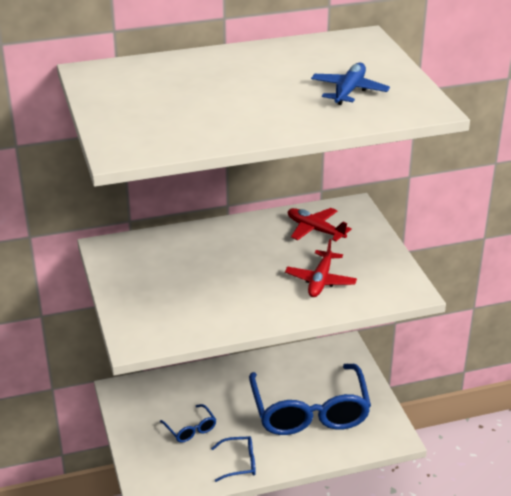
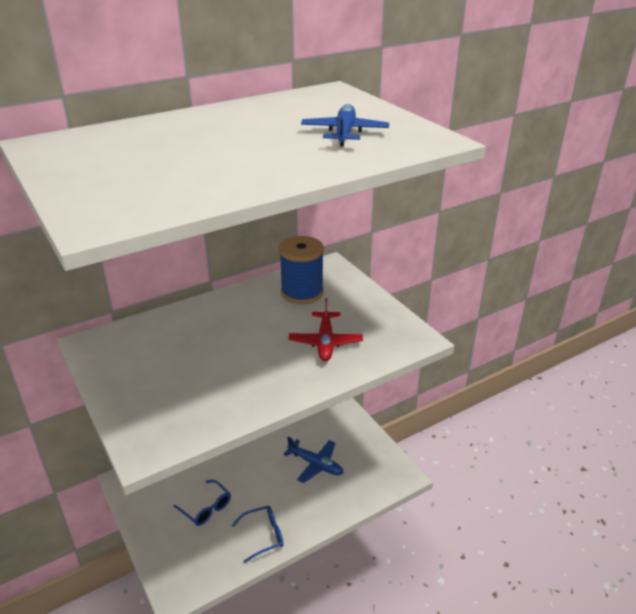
camera: 15 degrees left, 0 degrees up
(309, 411) = (315, 464): blue glasses -> blue plane
(315, 230) = (302, 292): red plane -> blue spool

